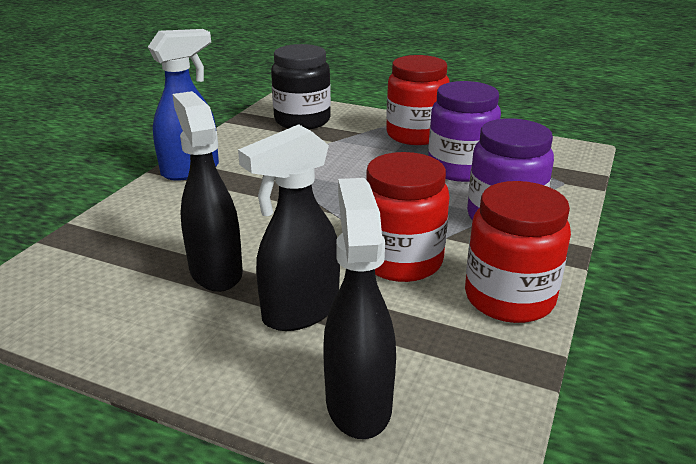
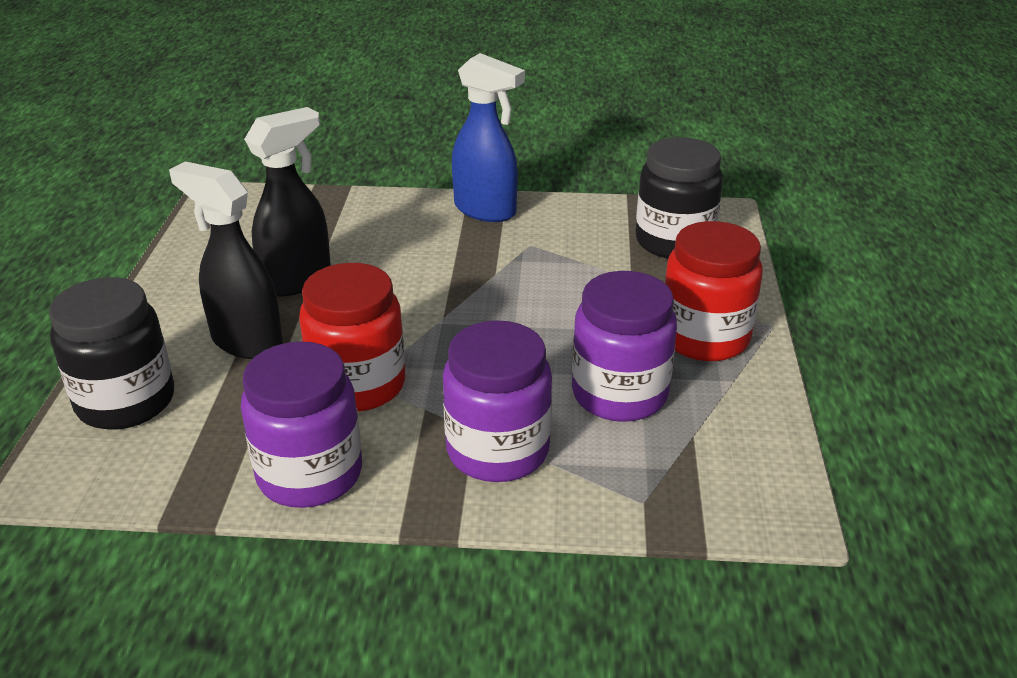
camera: 70 degrees right, 5 degrees up
(358, 403) = (126, 401): black spray bottle -> black jar
(509, 298) = (310, 474): red jar -> purple jar

